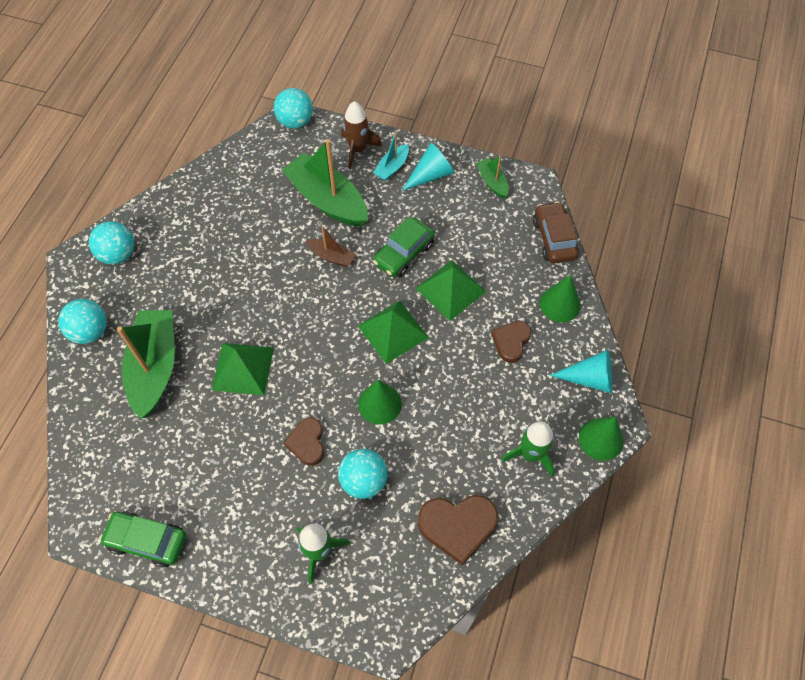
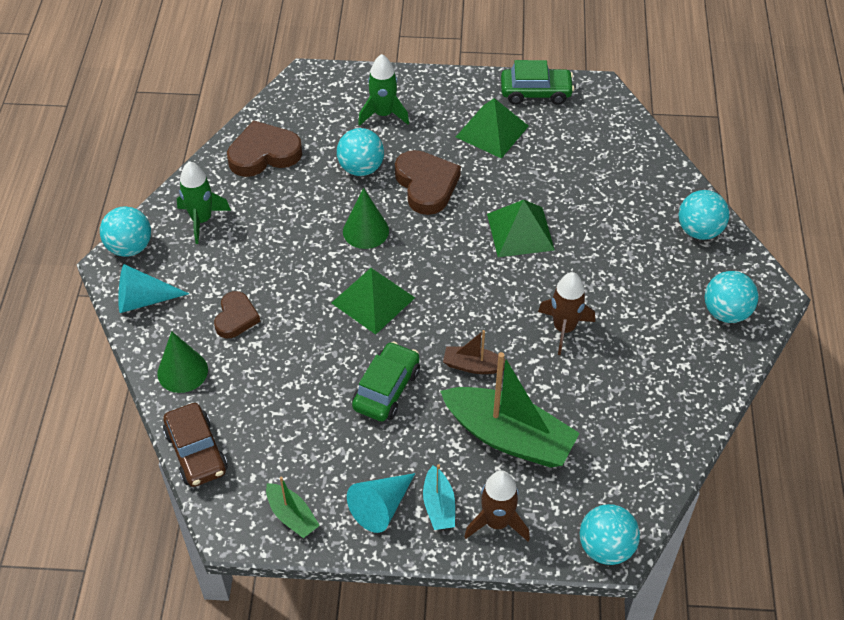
camera: 165 degrees right, 10 degrees down
(155, 367) = (610, 214): green boat -> none
(249, 270) = (564, 328): none -> brown rocket
(307, 443) = (426, 185): brown heart -> brown heart, size x1.59
(392, 167) = (439, 505): turquoise boat -> turquoise boat turned 150 degrees clockwise
(450, 289) = (318, 359): green pyramid -> green pyramid (492, 131)
(601, 439) = (130, 247): green cone -> turquoise ball

